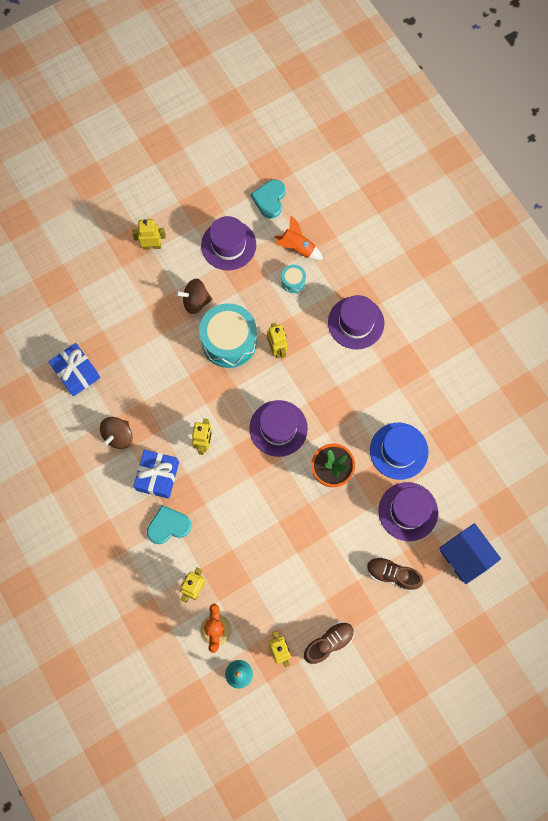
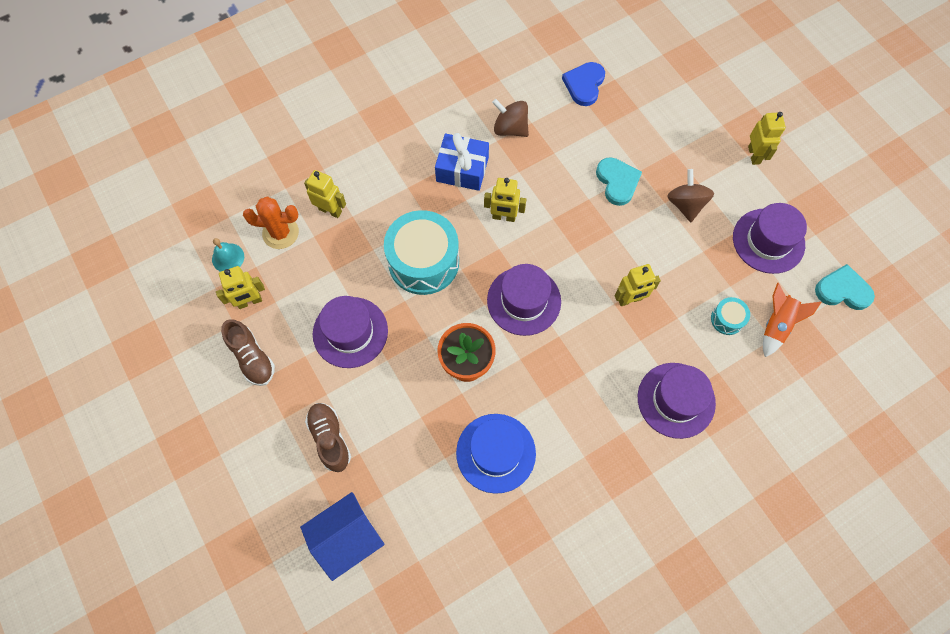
camera: 90 degrees right, 5 degrees down
(76, 373) = (584, 85): blue gift -> blue heart
(168, 526) = (403, 182): turquoise heart -> turquoise heart (617, 182)
(229, 341) = (636, 243): turquoise drum -> turquoise drum (423, 262)
(392, 574) = (330, 439): brown shoe -> brown shoe turned 45 degrees counterclockwise
(408, 511) = (412, 462): purple hat -> purple hat (350, 332)

